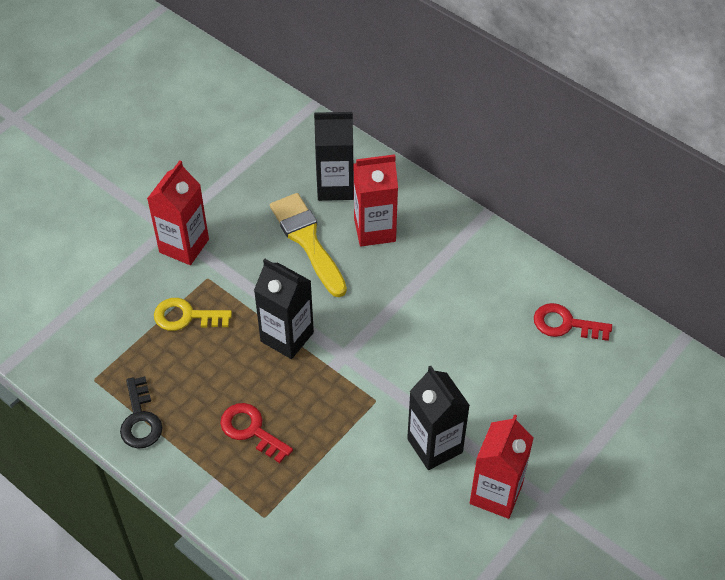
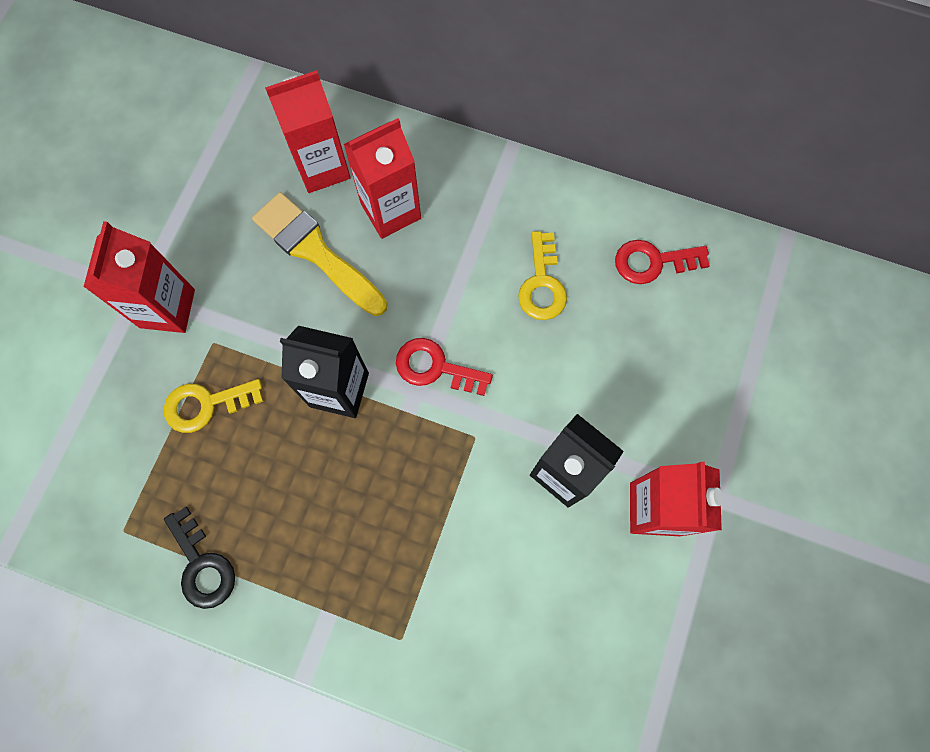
camera: 20 degrees left, 20 degrees up
(251, 430) = (342, 530): red key -> red key (435, 367)
(335, 186) = (322, 167): black carton -> red carton
(470, 313) = (542, 284): none -> yellow key

